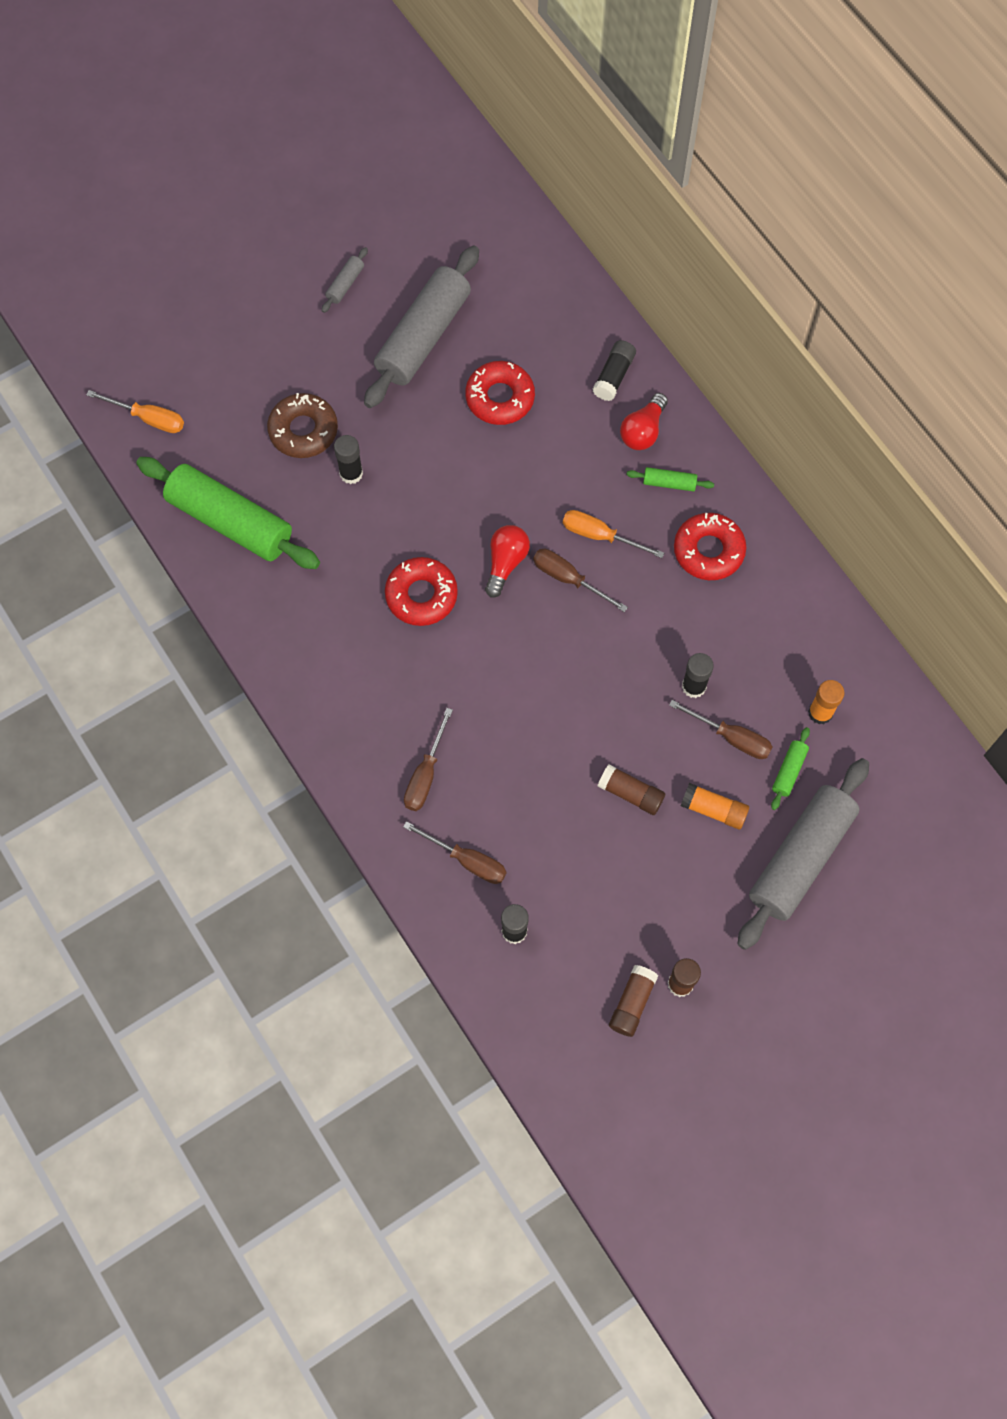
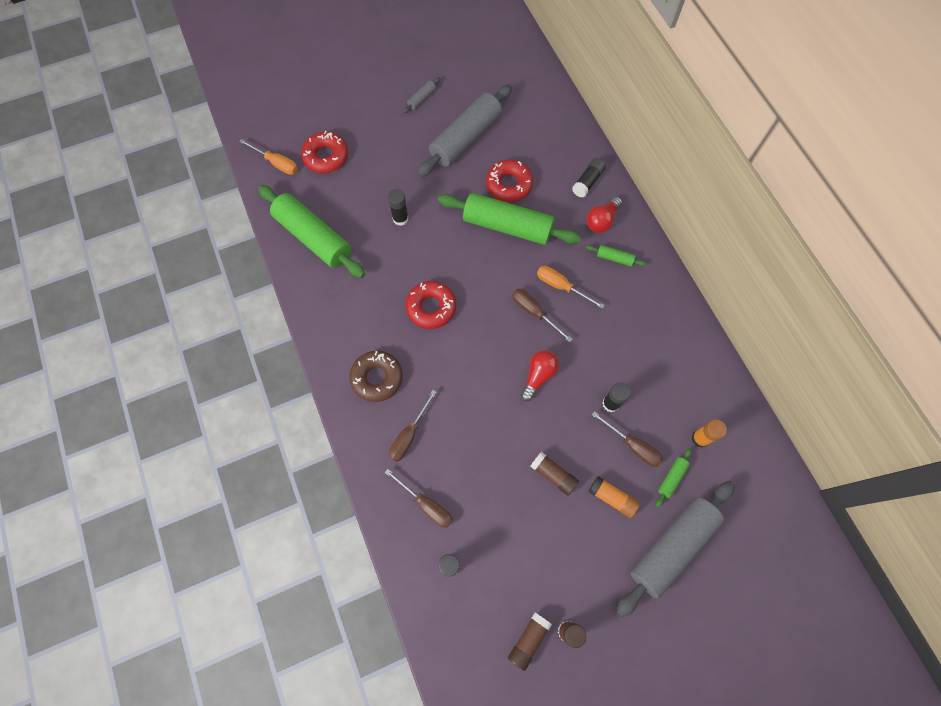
camera: 10 degrees right, 0 degrees up
(303, 430) = (375, 186): brown donut -> brown donut (377, 378)
(505, 563) = (493, 295): red light bulb -> red light bulb (538, 376)
(509, 460) = (507, 226): none -> green rolling pin
(708, 550) = (635, 309): red donut -> red donut (326, 156)

